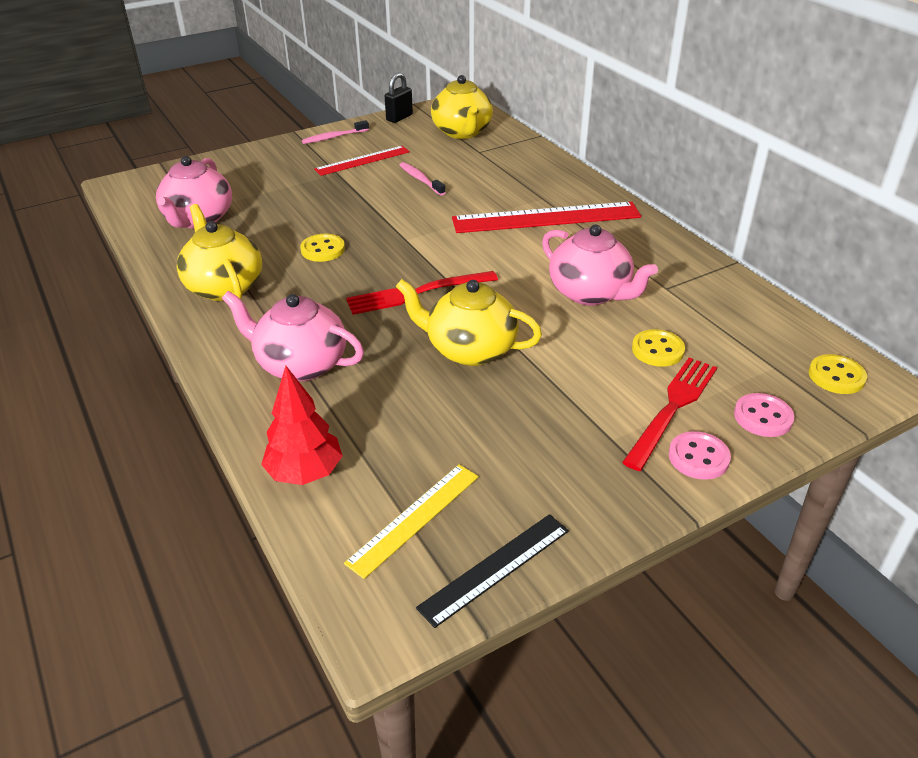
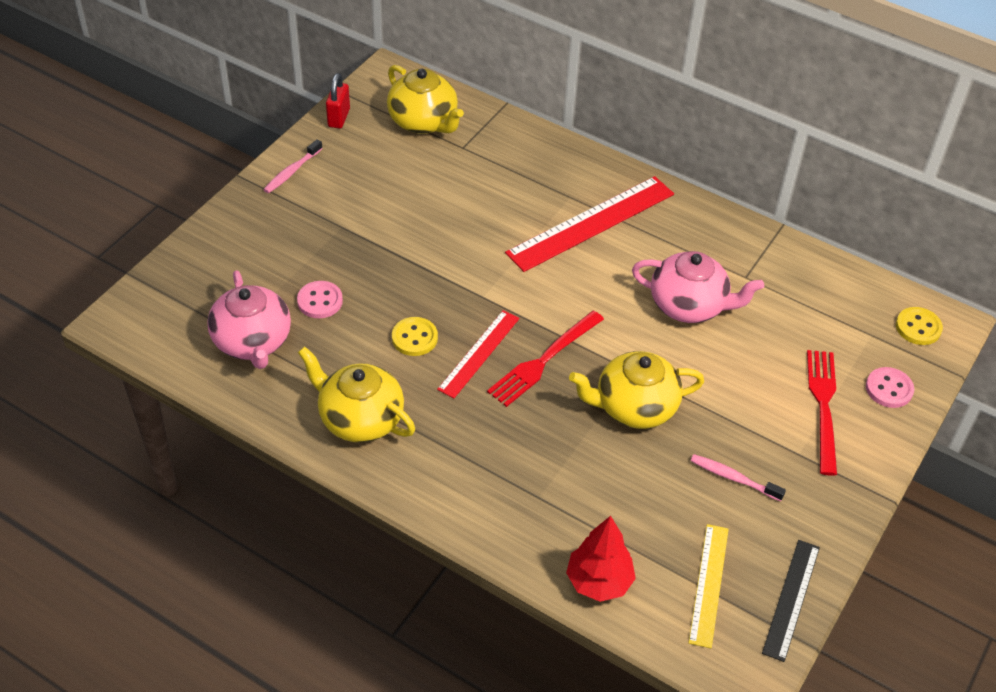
camera: 30 degrees left, 10 degrees up
(300, 364) = (506, 479): pink teapot -> none
(362, 160) = (353, 199): red ruler -> red ruler (479, 353)
(399, 118) = (339, 118): black padlock -> red padlock
(420, 179) = (434, 208): pink toothbrush -> pink toothbrush (733, 478)
(657, 350) = (779, 350): yellow button -> none
(698, 457) = (866, 445): pink button -> pink button (320, 301)

